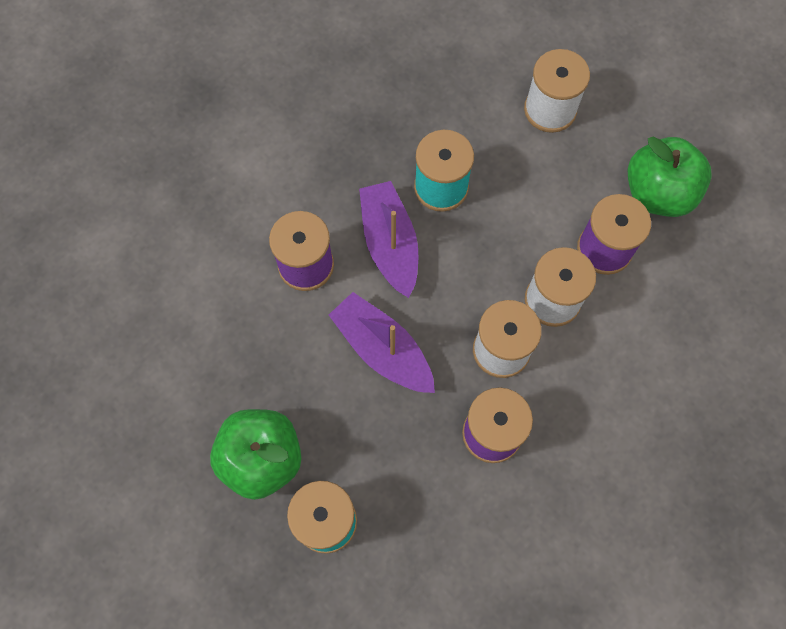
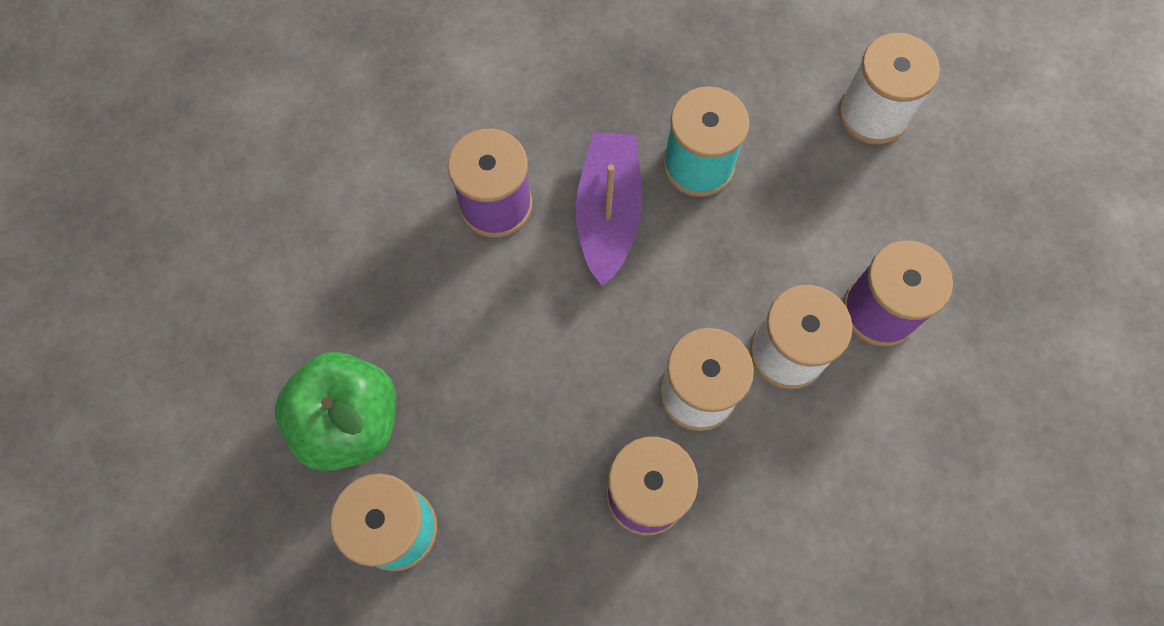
camera: 20 degrees right, 0 degrees up
(382, 349) = (549, 340): purple boat -> none
(658, 193) = (977, 263): green apple -> none

